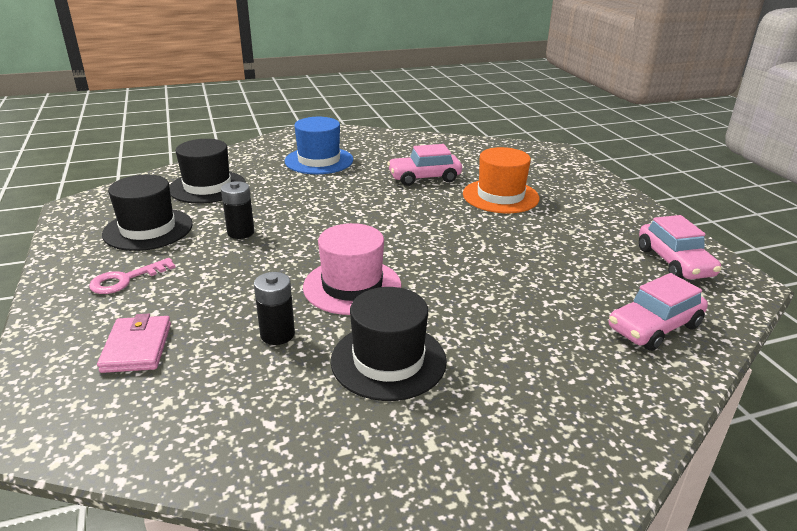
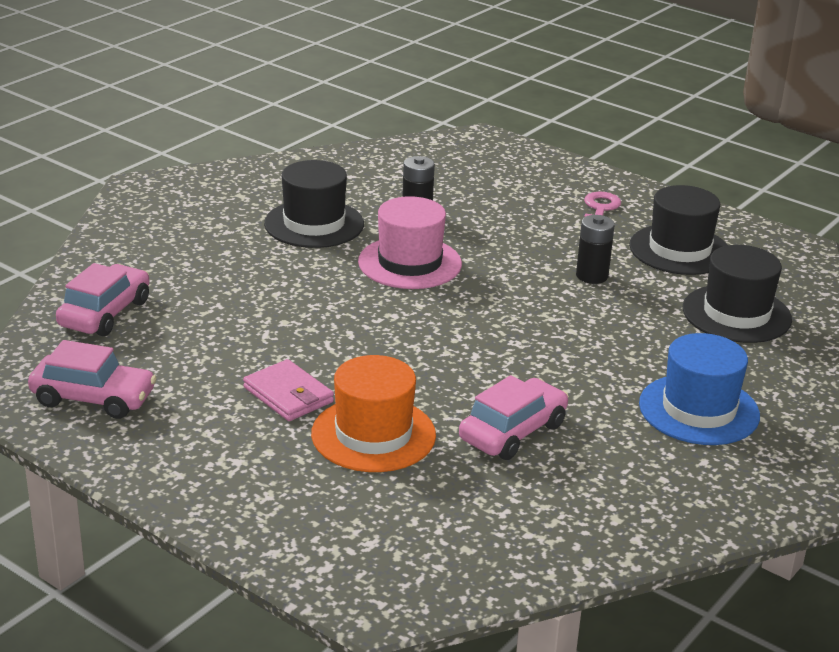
camera: 145 degrees right, 0 degrees up
(137, 347) = (498, 180): pink wallet -> pink wallet (288, 395)
(674, 262) = (93, 398): pink car -> pink car turned 150 degrees clockwise

